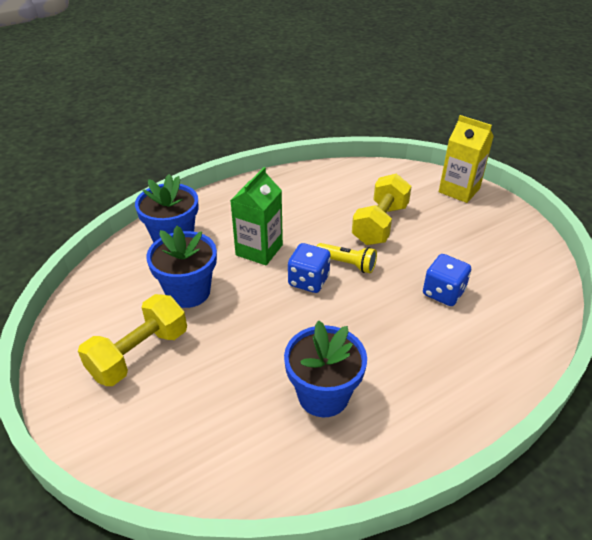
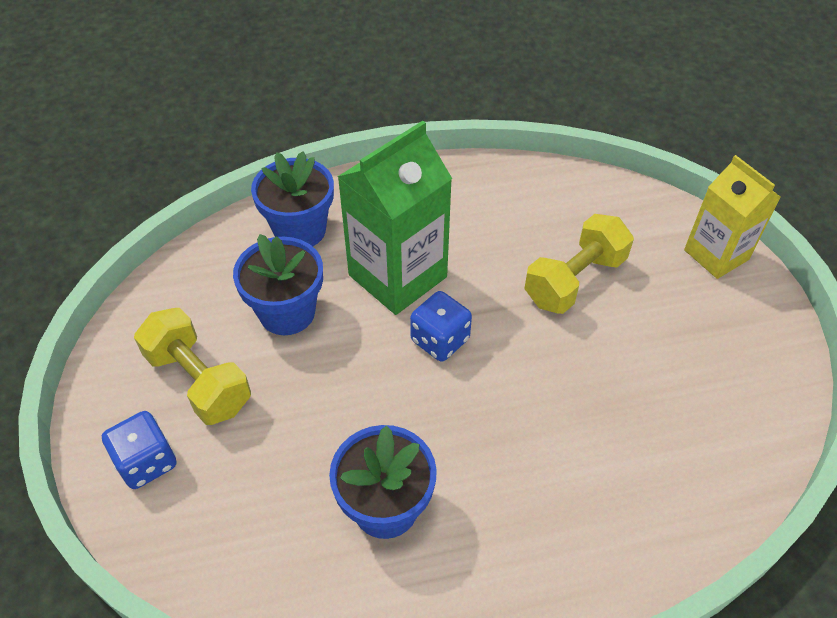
camera: 20 degrees right, 10 degrees up
(139, 354) = (199, 381): yellow dumbbell -> yellow dumbbell turned 75 degrees clockwise
(259, 250) = (397, 276): green carton -> green carton, size x1.51
(347, 264) = (502, 330): yellow flashlight -> none
(443, 293) = (609, 411): blue dice -> blue dice (146, 462)

